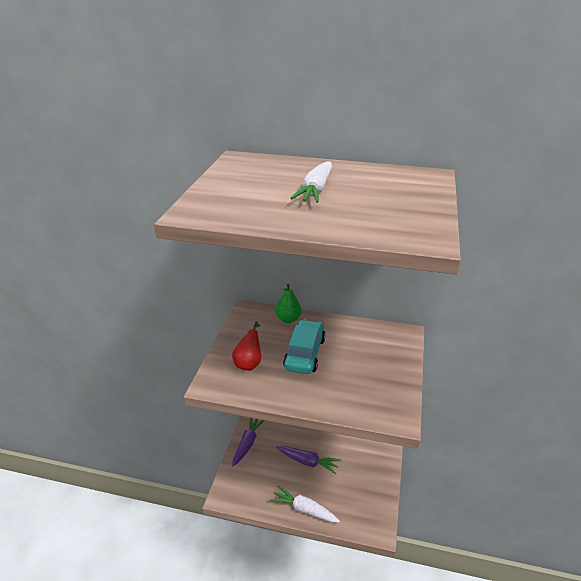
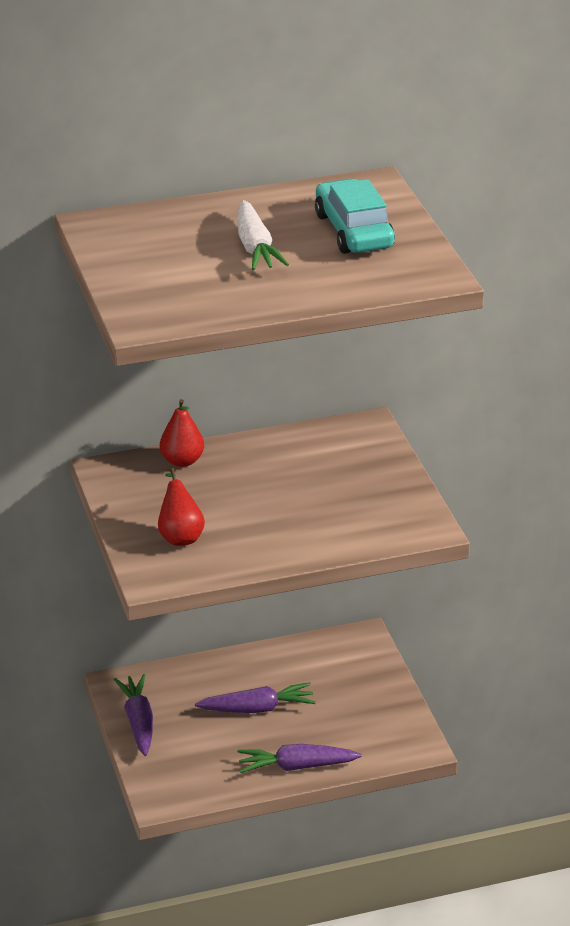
camera: 30 degrees left, 0 degrees up
(288, 319) = (182, 461): green pear -> red pear
(304, 509) = (296, 766): white carrot -> purple carrot
(305, 353) = (248, 497): turquoise car -> turquoise car (354, 231)

